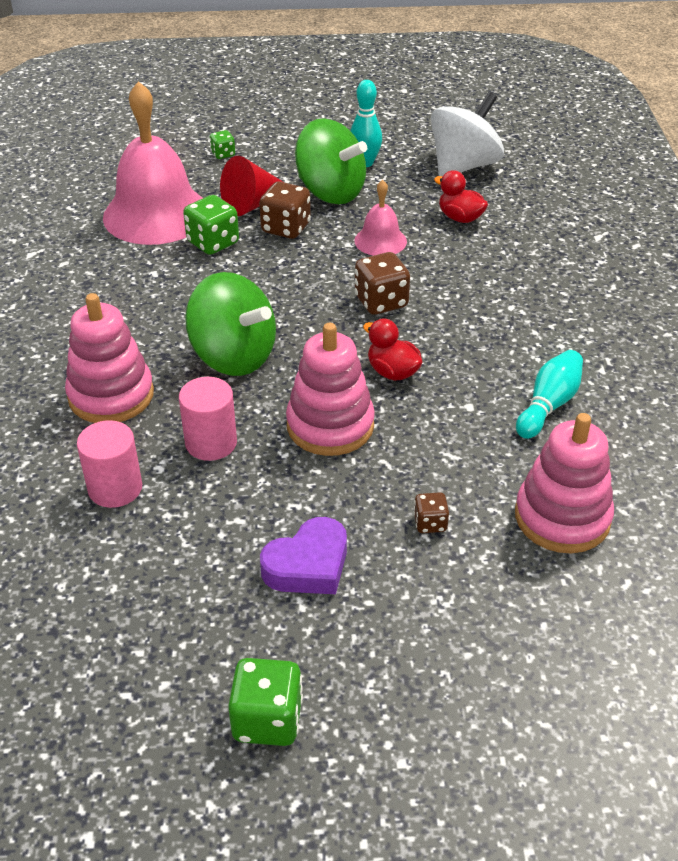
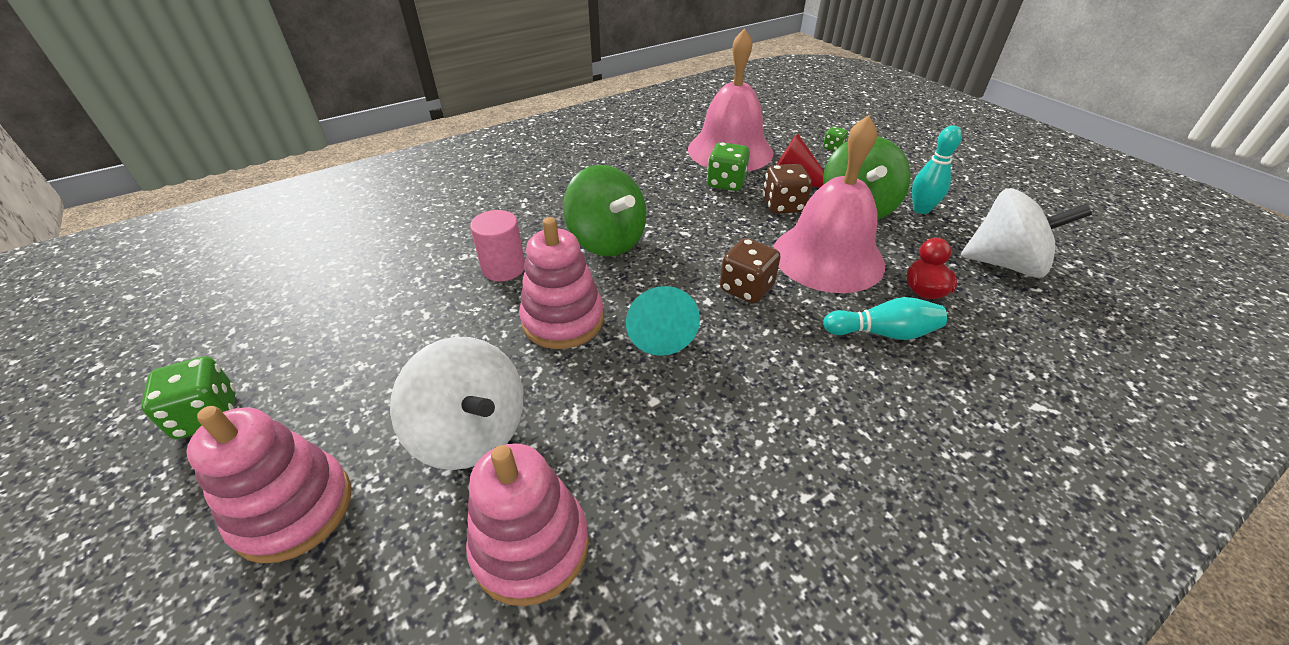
camera: 60 degrees right, 0 degrees up
(111, 395) = (525, 208): pink stacking toy -> pink stacking toy (293, 509)
(115, 488) = (433, 246): pink cylinder -> none
(233, 356) = (607, 241): green spinning top -> green spinning top turned 45 degrees counterclockwise
(308, 565) = (388, 372): purple heart -> none
(380, 241) = (828, 257): pink bell -> pink bell, size x2.08
(392, 372) = (659, 330): red duck -> turquoise cone
(430, 523) = (471, 433): brown dice -> white spinning top
(548, 405) = (703, 466): turquoise bowling pin -> turquoise bowling pin (882, 333)

